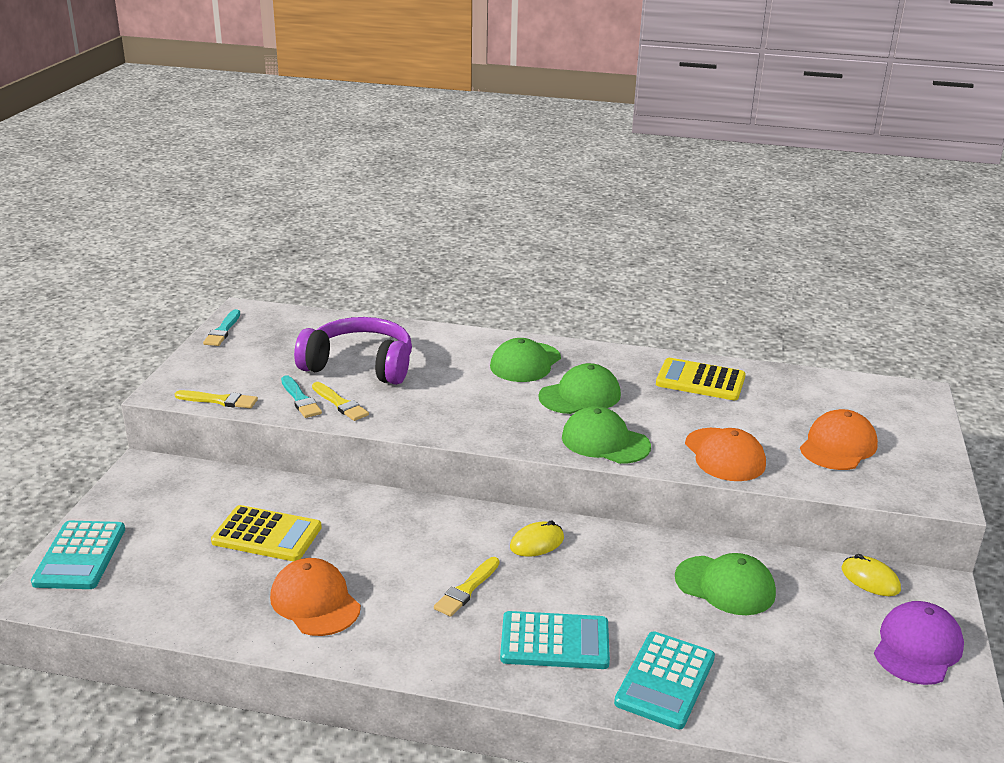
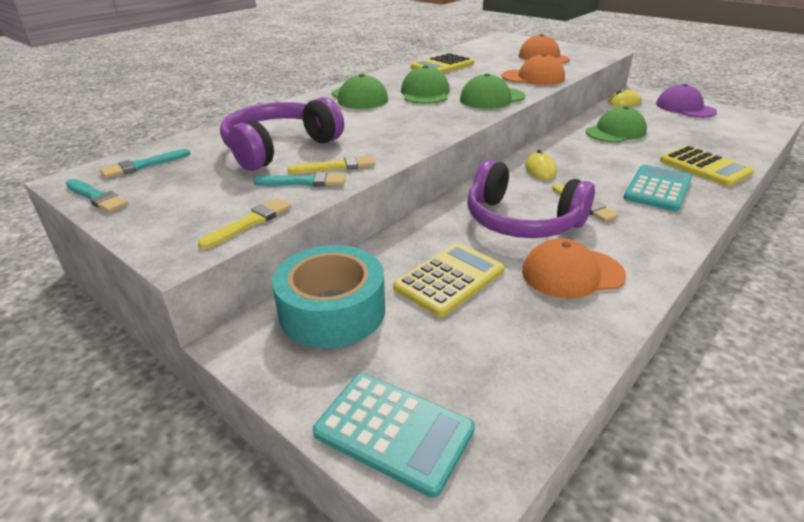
camera: 60 degrees left, 5 degrees up
(195, 492) = (332, 311): none -> turquoise tape
(284, 324) = (143, 165): none -> turquoise brush
(399, 553) = (521, 221): none -> purple headphones
(665, 680) = (705, 167): turquoise calculator -> yellow calculator

